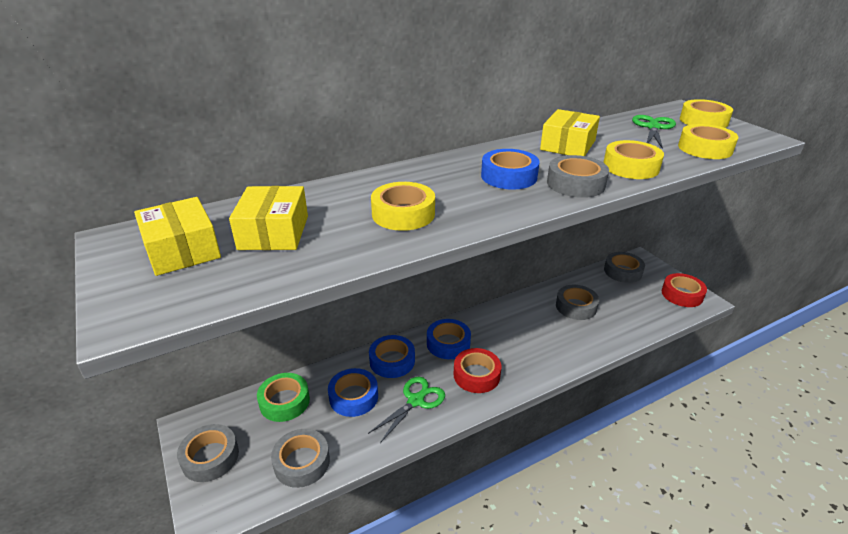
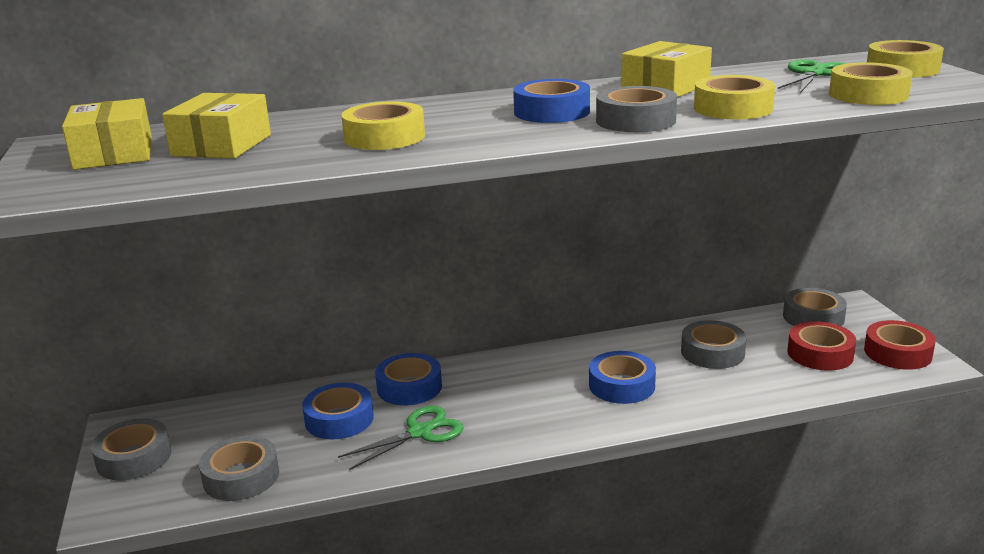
camera: 15 degrees right, 10 degrees down
(284, 401) = (249, 414): green tape -> none
(448, 343) = (497, 376): blue tape -> blue tape (621, 385)
(476, 375) = (519, 414): red tape -> red tape (820, 354)

